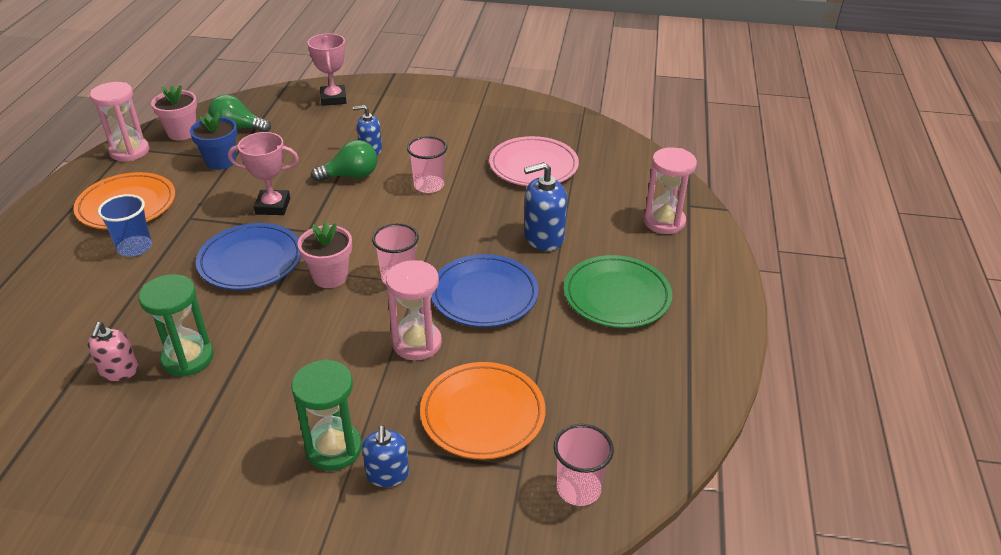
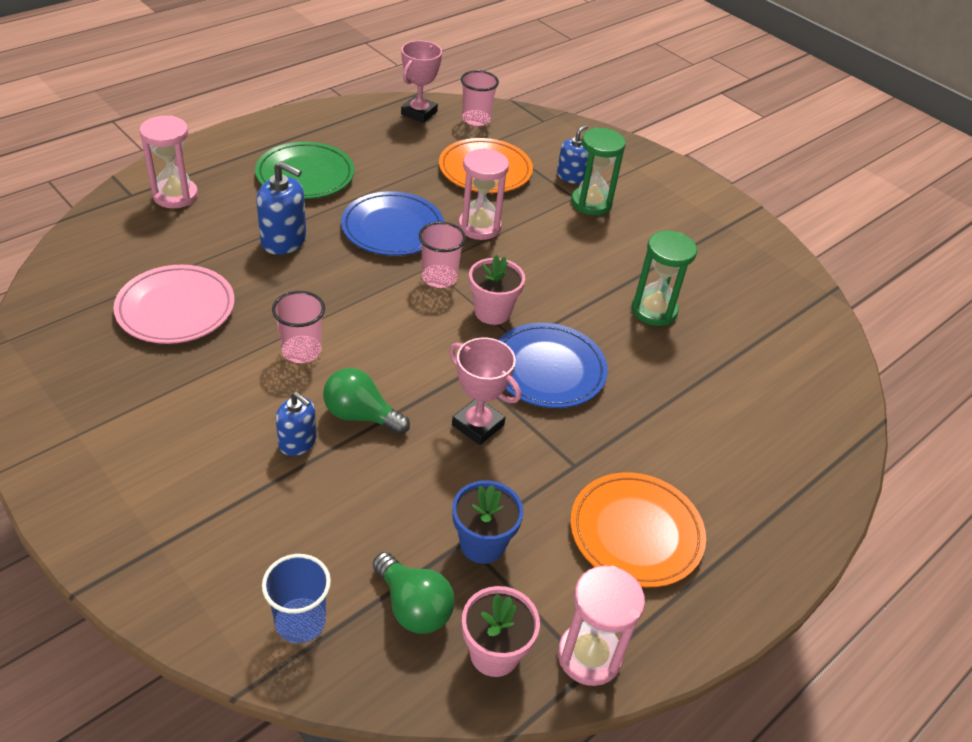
camera: 145 degrees left, 5 degrees up
(119, 371) = (712, 330): pink soap dispenser -> none
(135, 247) = (651, 457): blue cup -> blue cup (300, 622)
(333, 99) = (228, 587): pink trophy -> pink trophy (419, 113)

